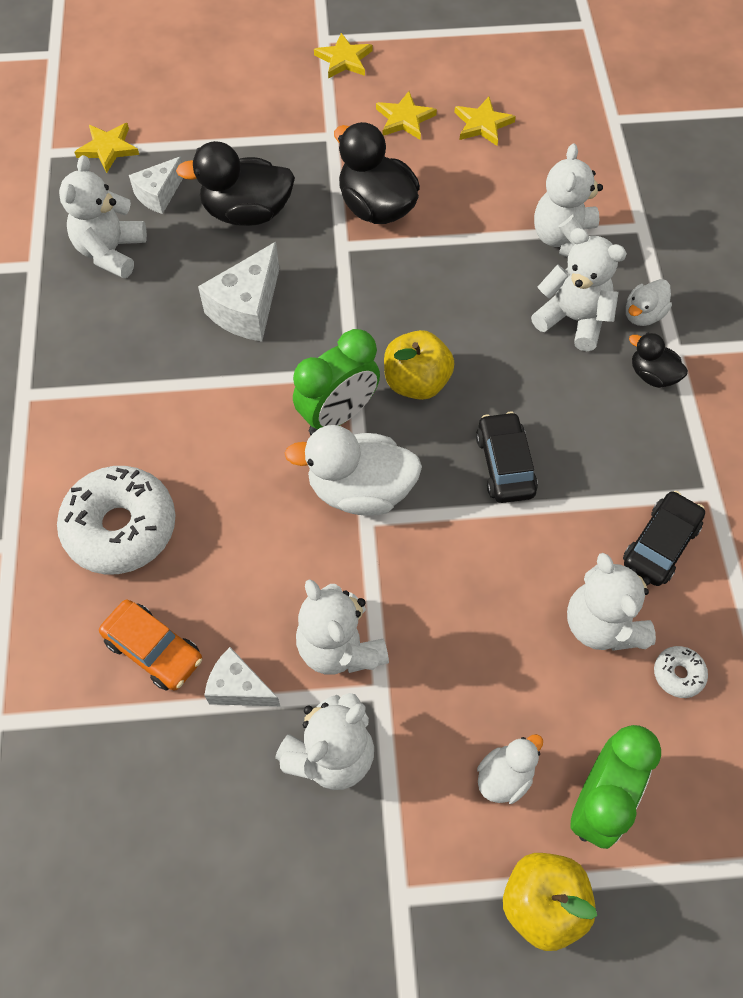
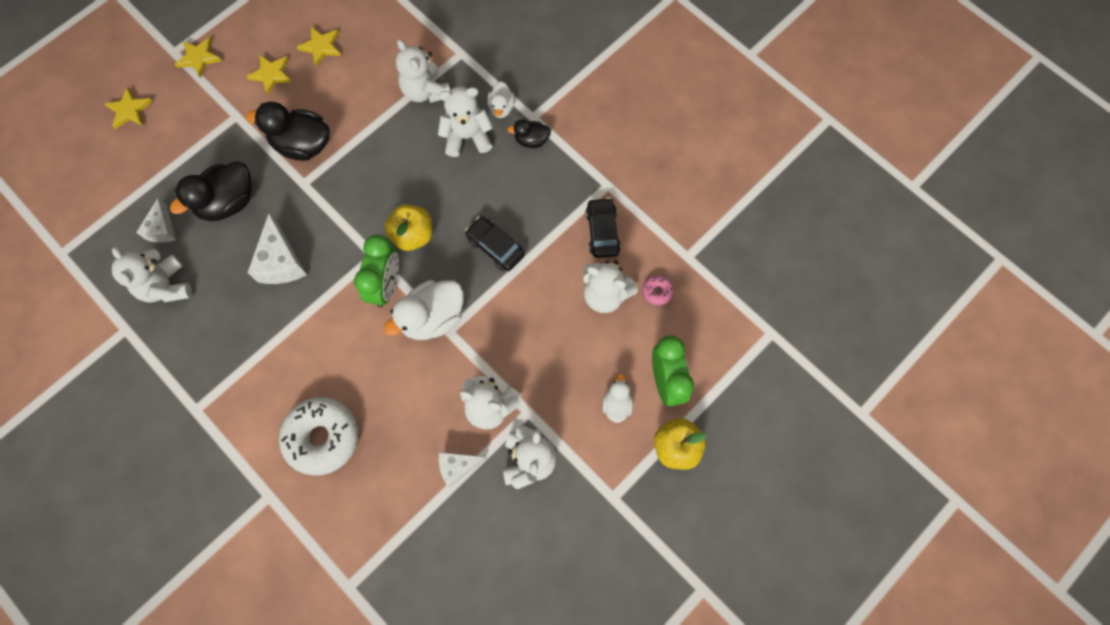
camera: 40 degrees left, 10 degrees up
(108, 148) = (100, 221): yellow star -> yellow star (129, 110)
(154, 650) = (398, 484): orange car -> none
(678, 674) = (657, 291): white donut -> pink donut

